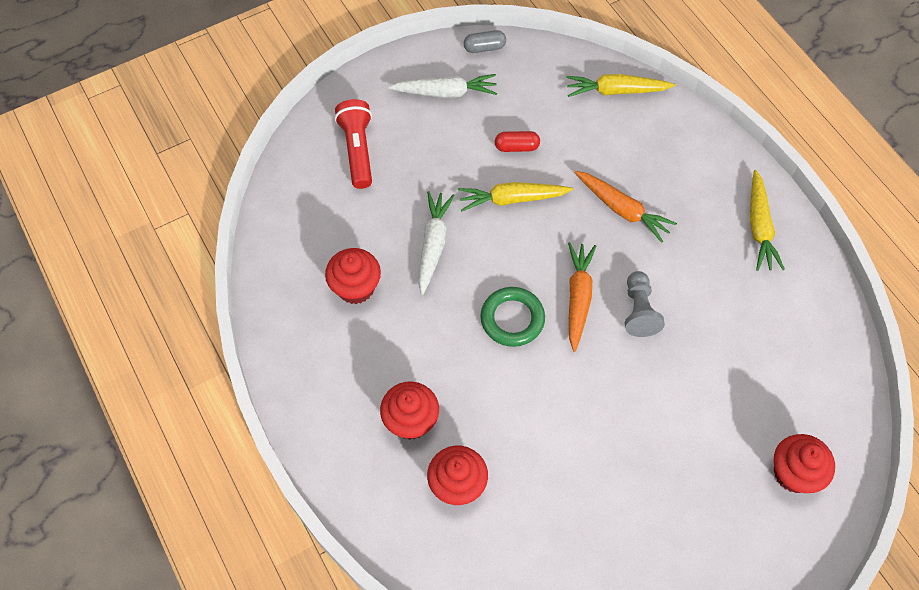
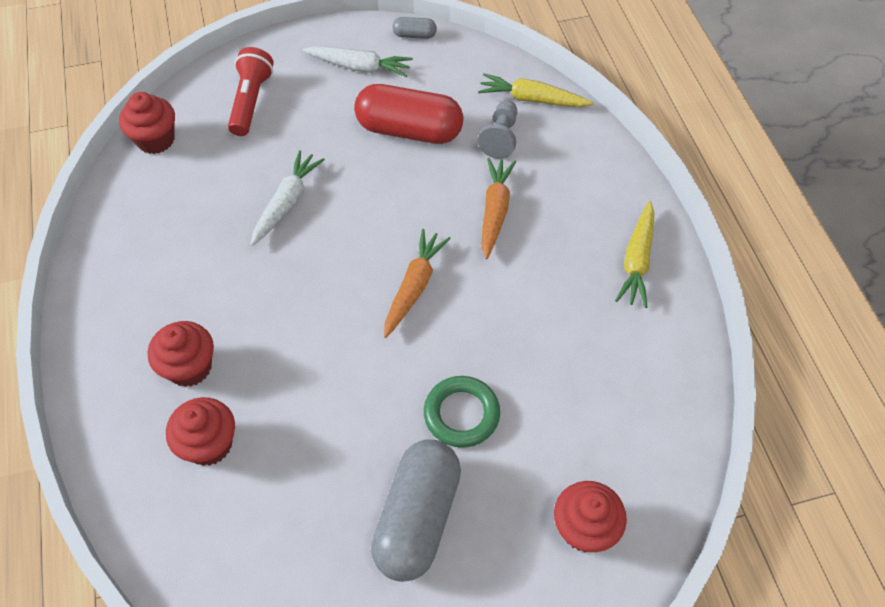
camera: 15 degrees right, 5 degrees down
(355, 287) = (192, 226): red cupcake -> red cupcake (156, 140)
(512, 199) = (384, 177): yellow carrot -> none
(512, 319) = (337, 292): green ring -> green ring (461, 414)
(516, 147) = (409, 130): red capsule -> red capsule, size x2.27
(622, 209) = (495, 211): orange carrot -> orange carrot turned 135 degrees counterclockwise
(639, 311) = (474, 314): grey pawn -> grey pawn (500, 137)
(657, 500) = (417, 518): none -> grey capsule

